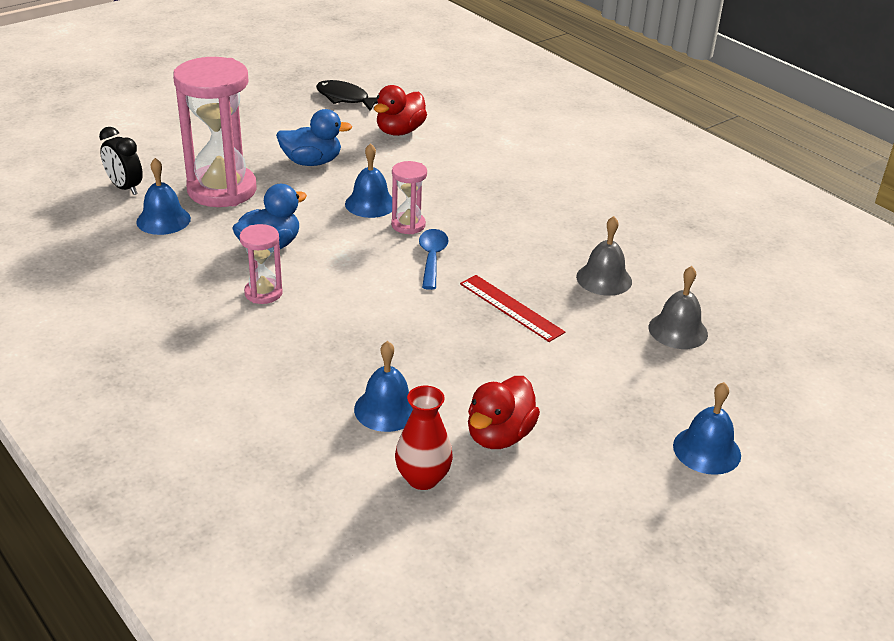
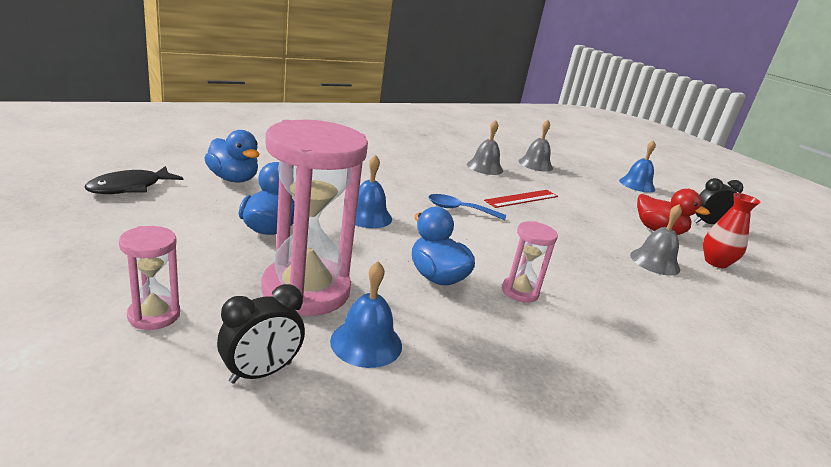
camera: 85 degrees left, 10 degrees down
(386, 409) = (655, 262): blue bell -> grey bell
(400, 131) = (233, 179): red duck -> blue duck
(408, 225) = (408, 208): pink hourglass -> pink hourglass (154, 315)
(582, 512) = (707, 223): none -> black clock

